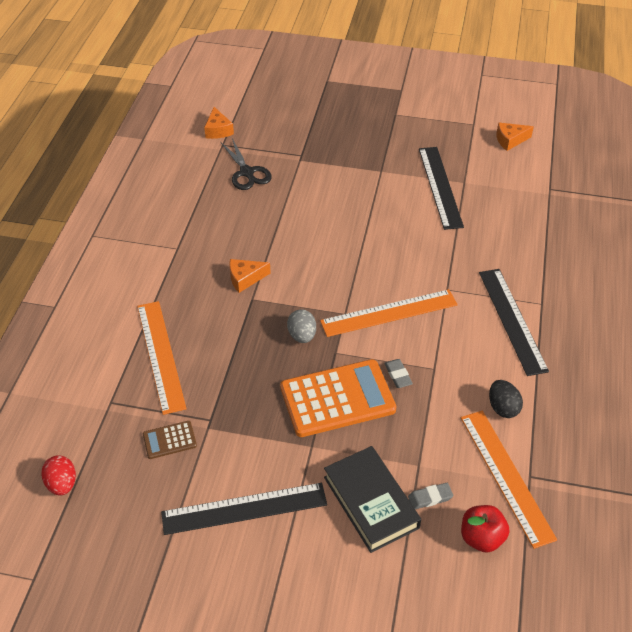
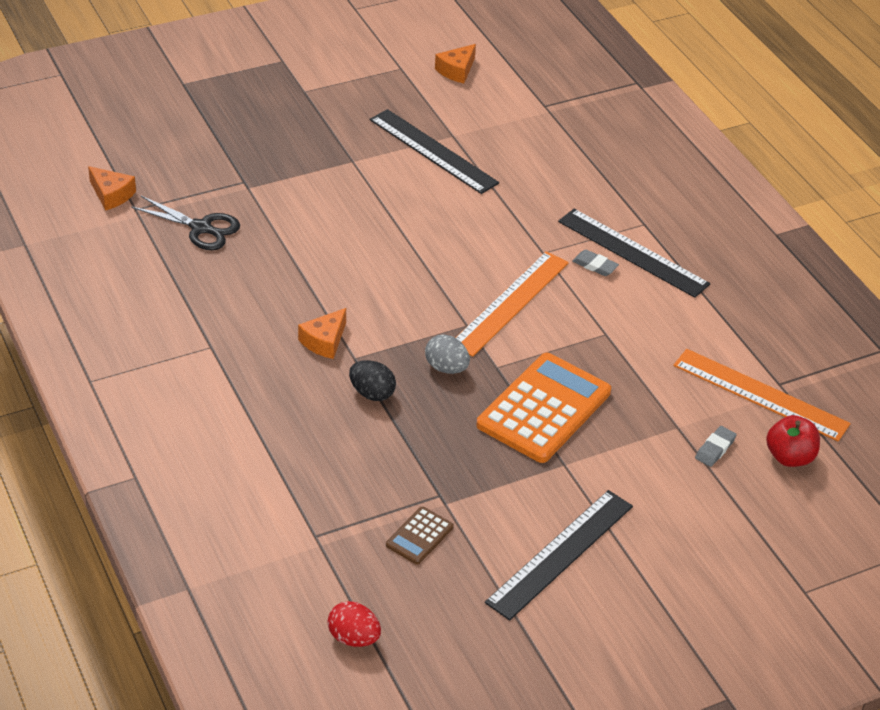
camera: 40 degrees left, 5 degrees down
(161, 355) = (318, 463): orange ruler -> none
(371, 502) = (668, 482): black book -> none
(398, 375) = (578, 357): grey eraser -> grey eraser (595, 265)
(503, 408) = (701, 337): black egg -> black egg (372, 393)

